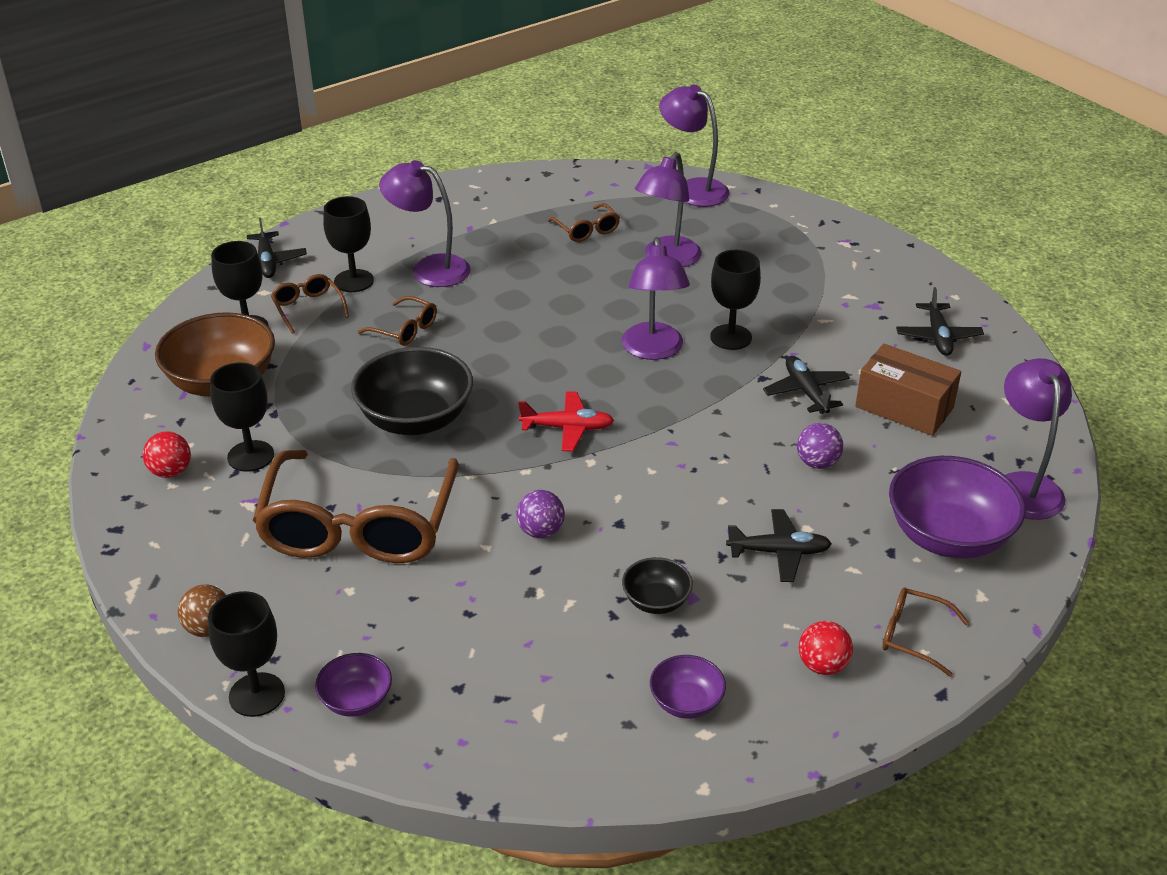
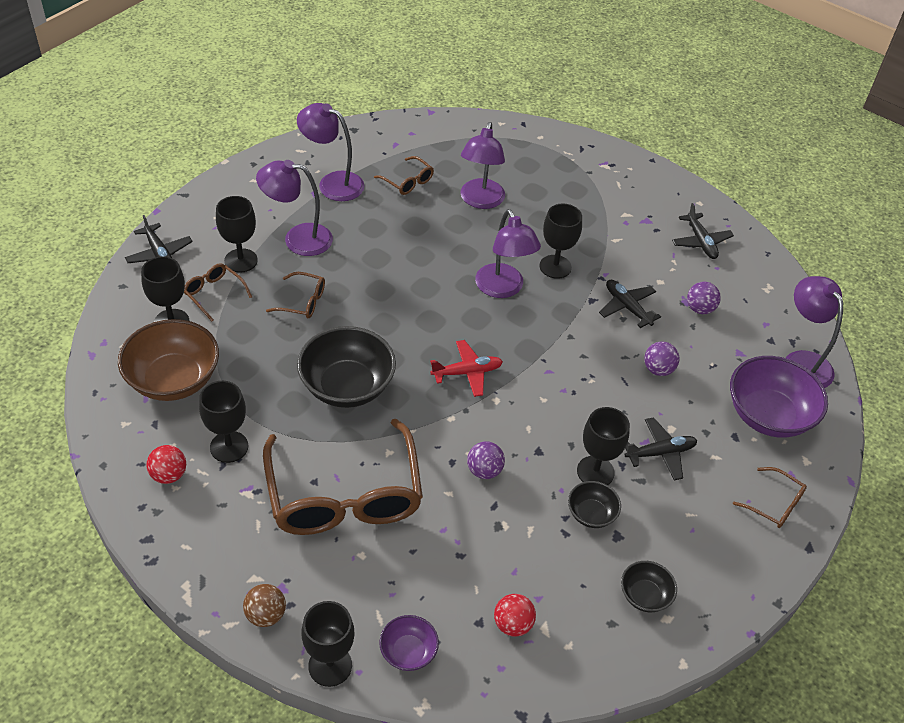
camera: 20 degrees left, 10 degrees up
(683, 557) = (595, 472): none -> black goblet
(686, 702) = (644, 595): purple bowl -> black bowl
(693, 189) = (474, 130): purple lamp -> purple lamp (332, 183)
(822, 665) = (724, 542): red ball -> red ball (512, 624)
(904, 407) = (699, 309): brown box -> purple ball
(913, 636) = (774, 504): brown glasses -> brown glasses turned 150 degrees counterclockwise

